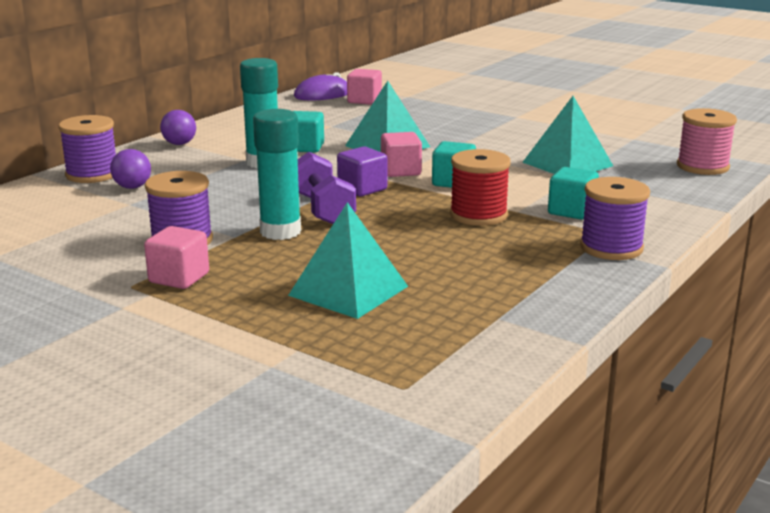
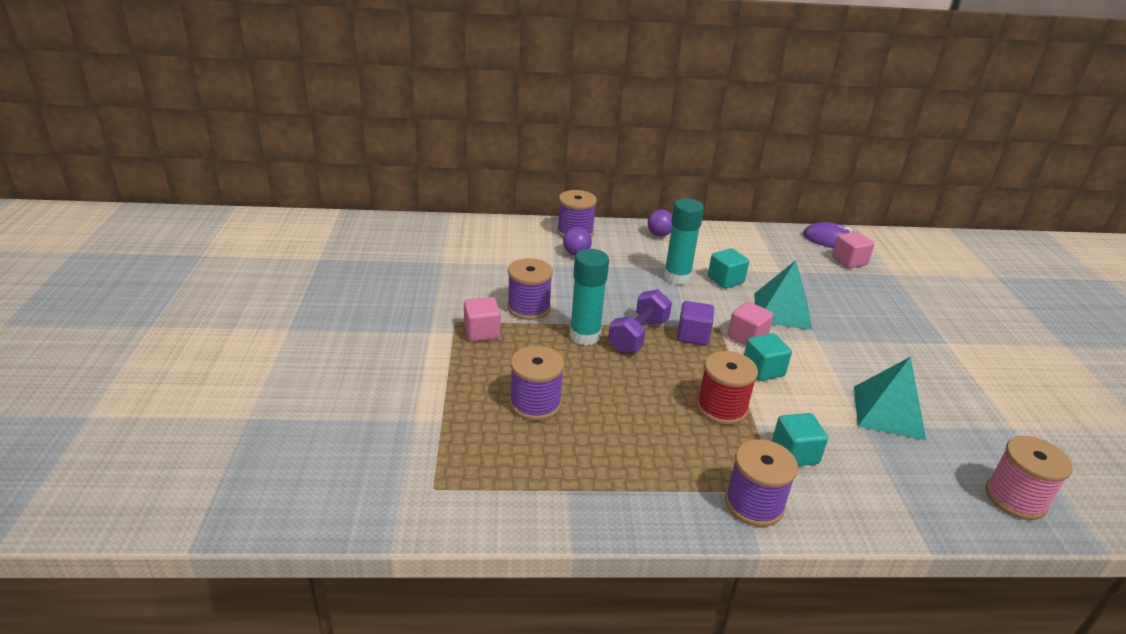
camera: 50 degrees right, 10 degrees up
(348, 290) = (535, 403): turquoise pyramid -> purple spool

